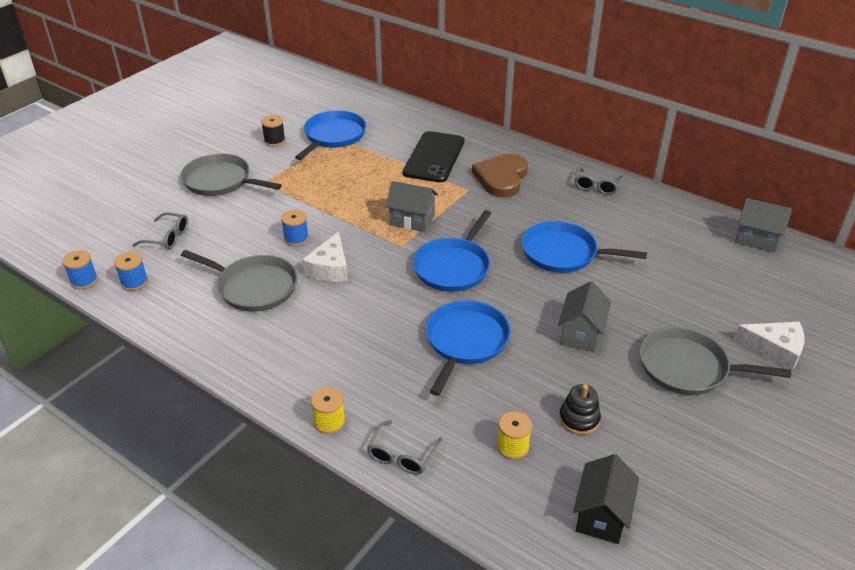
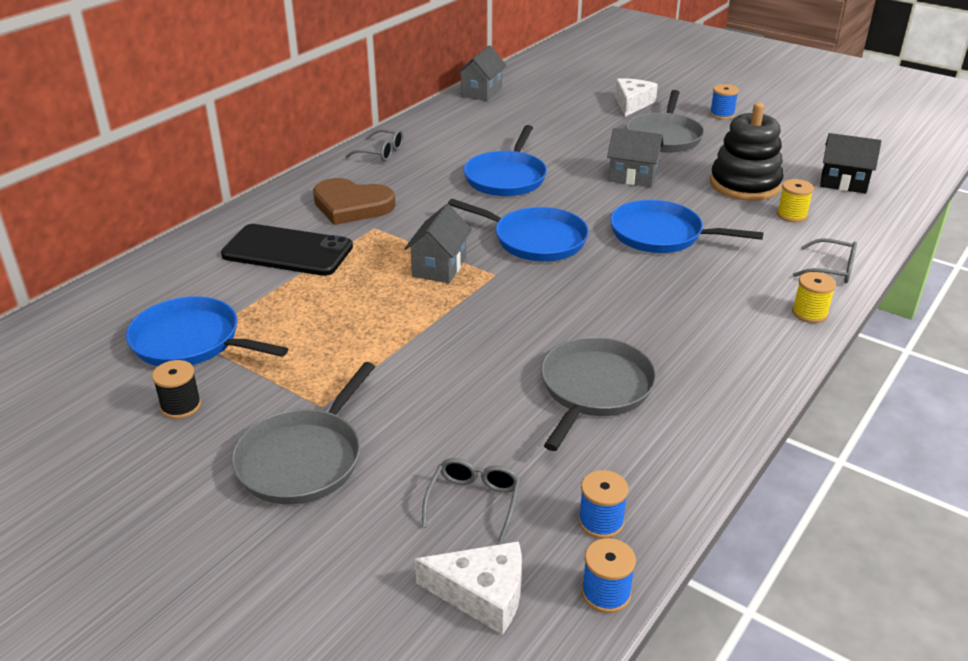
camera: 90 degrees left, 5 degrees down
(296, 238) = (479, 359): blue spool -> blue spool (722, 114)
(330, 268) = (545, 326): white cheese -> white cheese (482, 594)
(579, 419) = (745, 184): black stacking toy -> black stacking toy, size x1.92

